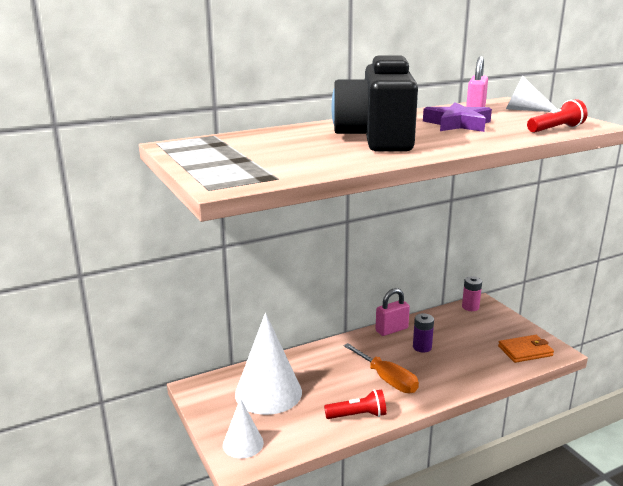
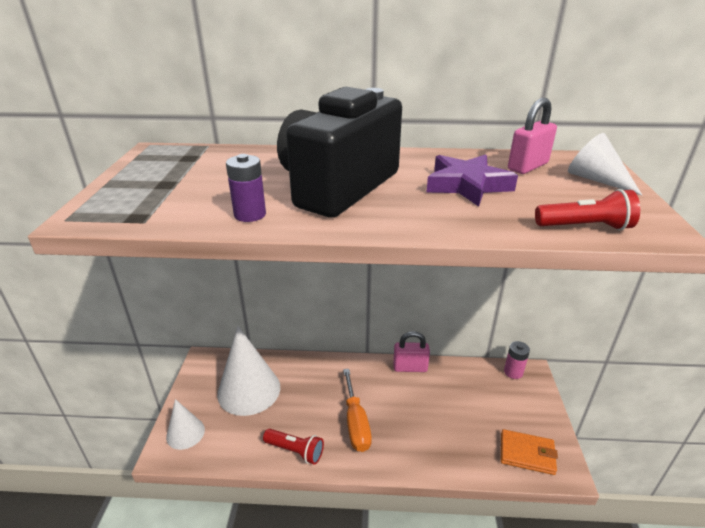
camera: 30 degrees right, 10 degrees up
(422, 347) = (421, 400): purple battery -> purple battery (250, 214)

